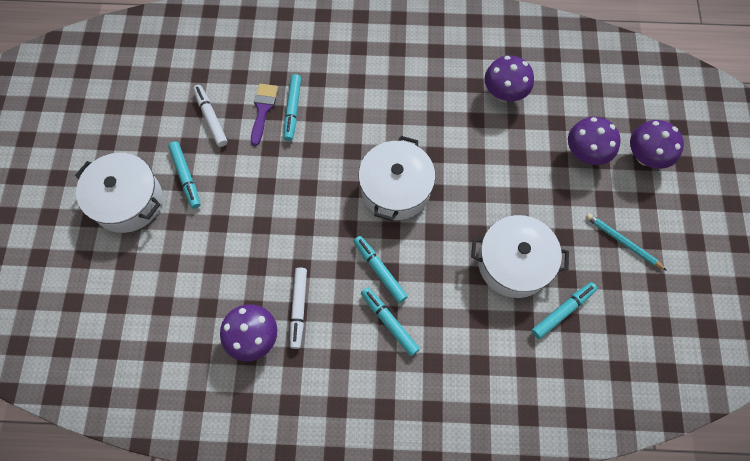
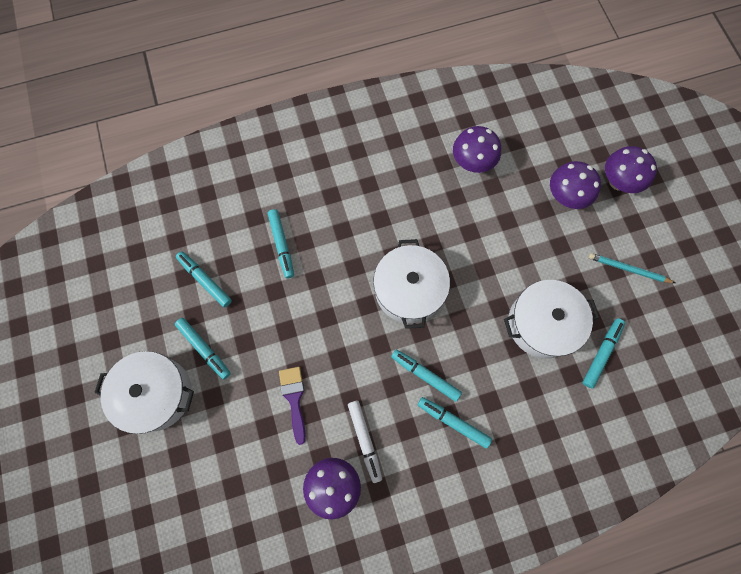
camera: 20 degrees left, 5 degrees up
(211, 118) = (205, 280): white marker -> turquoise marker
(263, 110) = (253, 255): purple brush -> purple brush (294, 399)

